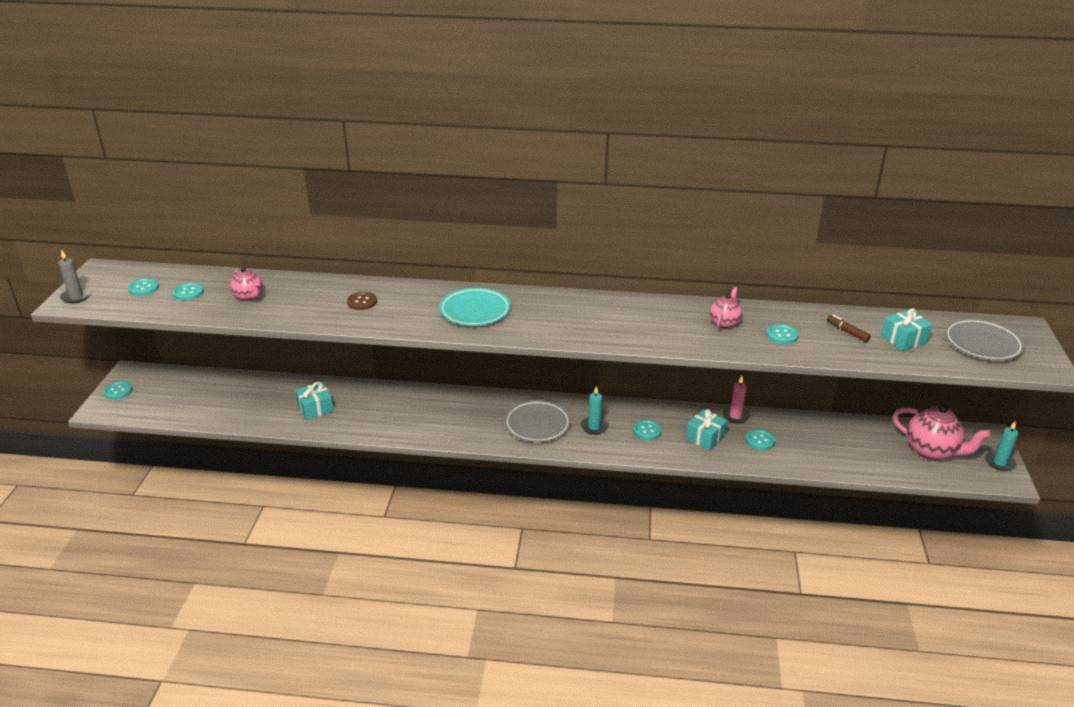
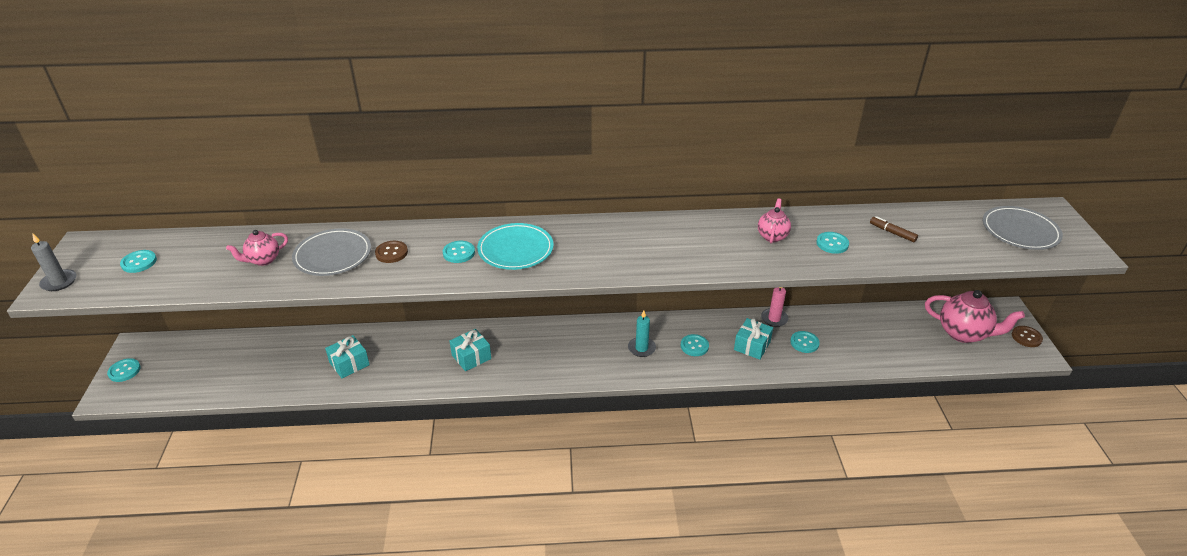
camera: 10 degrees left, 5 degrees up
(188, 293) = (192, 262): turquoise button -> turquoise button (459, 253)
(249, 297) = (263, 260): pink teapot -> pink teapot turned 105 degrees clockwise
(537, 424) = (584, 353): grey plate -> grey plate (333, 255)
(903, 339) = (947, 235): turquoise gift -> turquoise gift (471, 357)
(1000, 462) = (1026, 337): turquoise candle -> brown button

